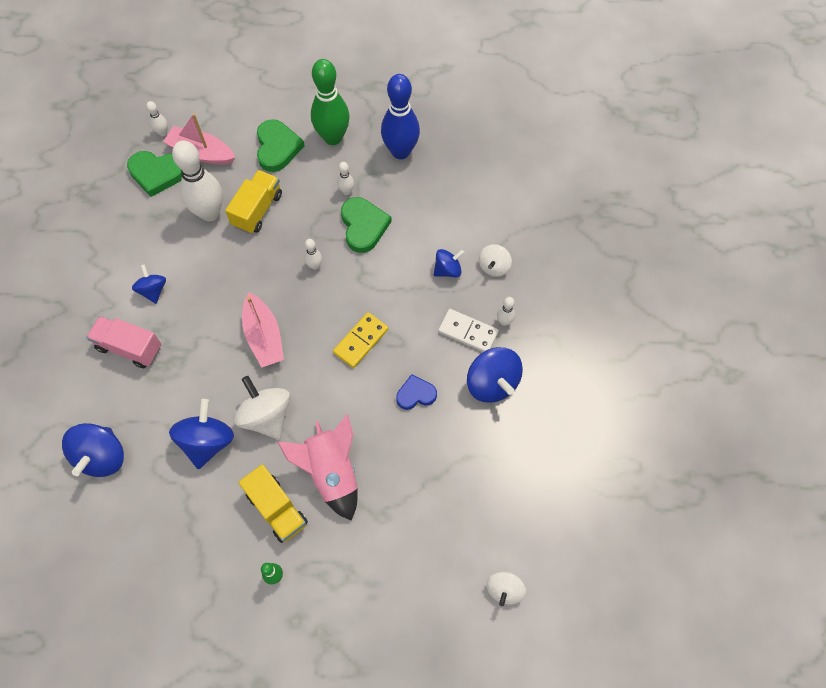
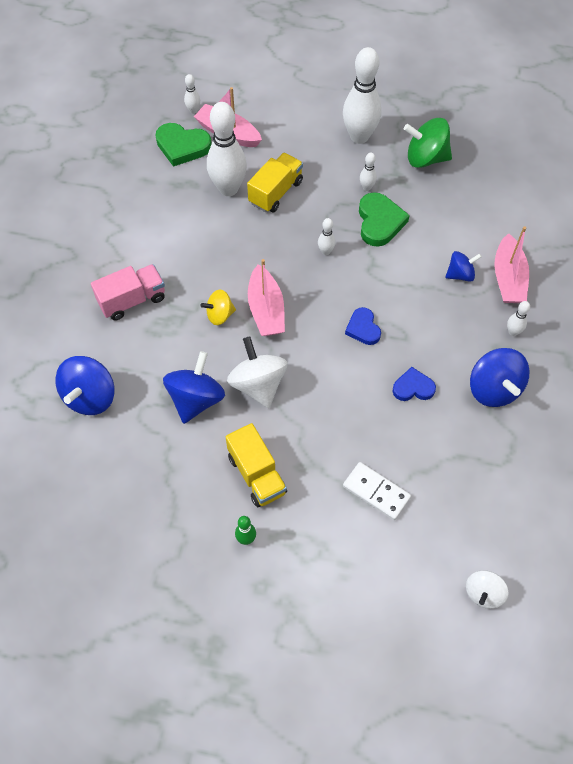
camera: 10 degrees right, 5 degrees down
(129, 347) = (132, 300): pink truck -> pink truck turned 120 degrees clockwise
(153, 290) = (163, 251): blue spinning top -> none
(219, 349) = (219, 315): none -> yellow spinning top
(277, 148) = (303, 139): green heart -> none
(331, 472) = (317, 449): pink rocket -> none
(333, 137) = (359, 137): green bowling pin -> white bowling pin
(360, 341) = (363, 328): yellow domino -> blue heart
(400, 151) = (425, 158): blue bowling pin -> green spinning top
(468, 332) = (474, 336): white domino -> white domino (376, 492)
(494, 266) = (508, 278): white spinning top -> pink boat

